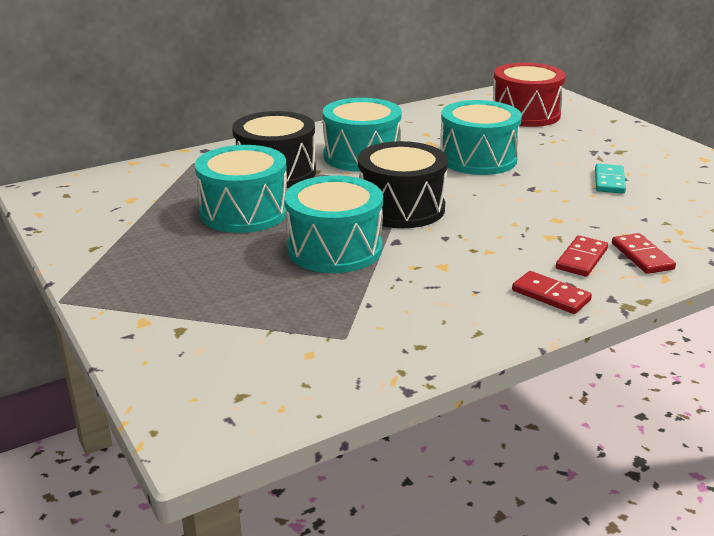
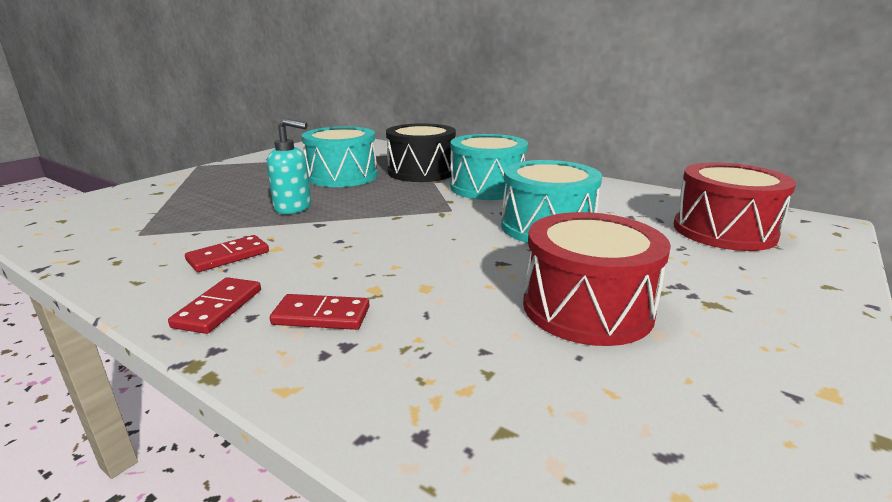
camera: 65 degrees right, 5 degrees down
(334, 249) = (293, 208): turquoise drum -> turquoise soap dispenser
(401, 208) = (390, 215): black drum -> none
(609, 181) = (587, 308): turquoise domino -> red drum
(642, 256) = (350, 361): red domino -> red domino (228, 256)

